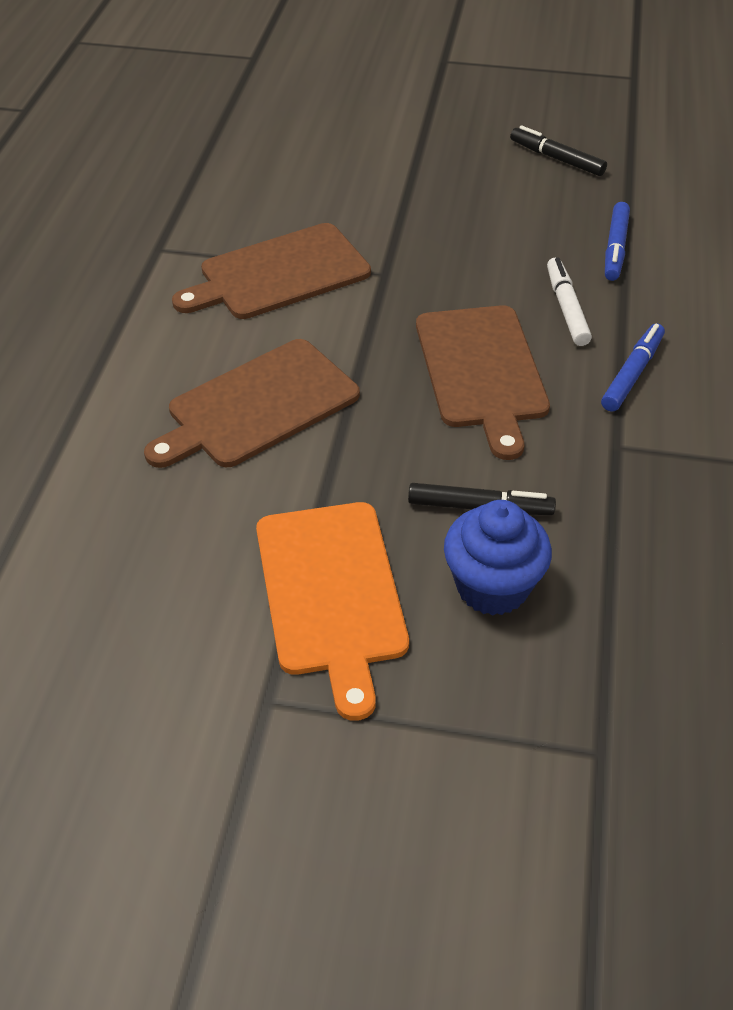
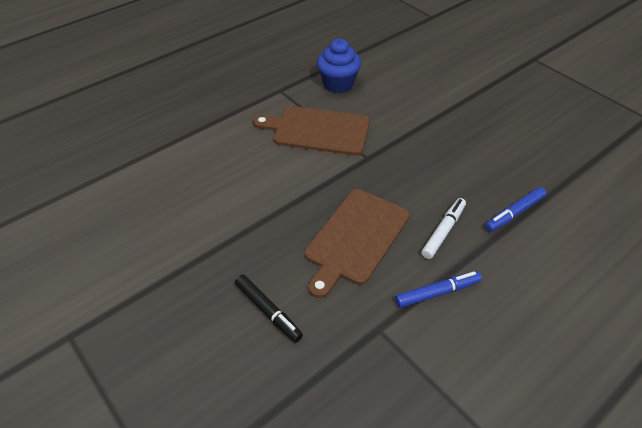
camera: 40 degrees right, 0 degrees up
(257, 406) = (232, 190): brown cutting board -> none
(331, 594) = (153, 305): orange cutting board -> none
(492, 587) = (223, 358): blue cupcake -> blue cupcake (338, 84)
(556, 159) = (538, 143): black marker -> none

